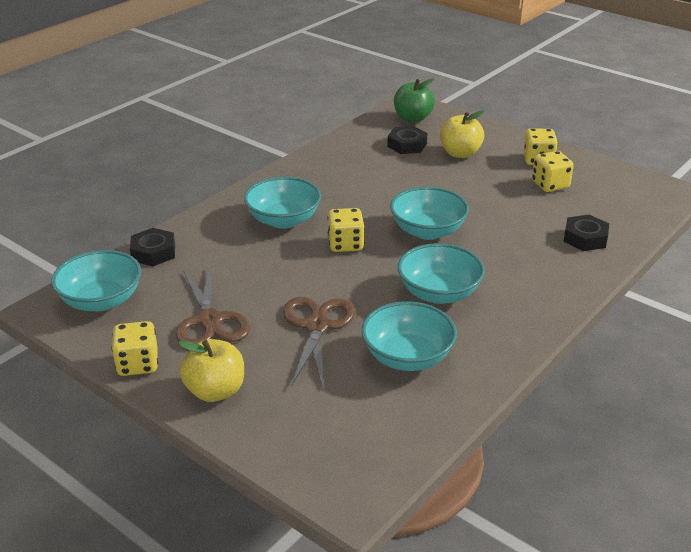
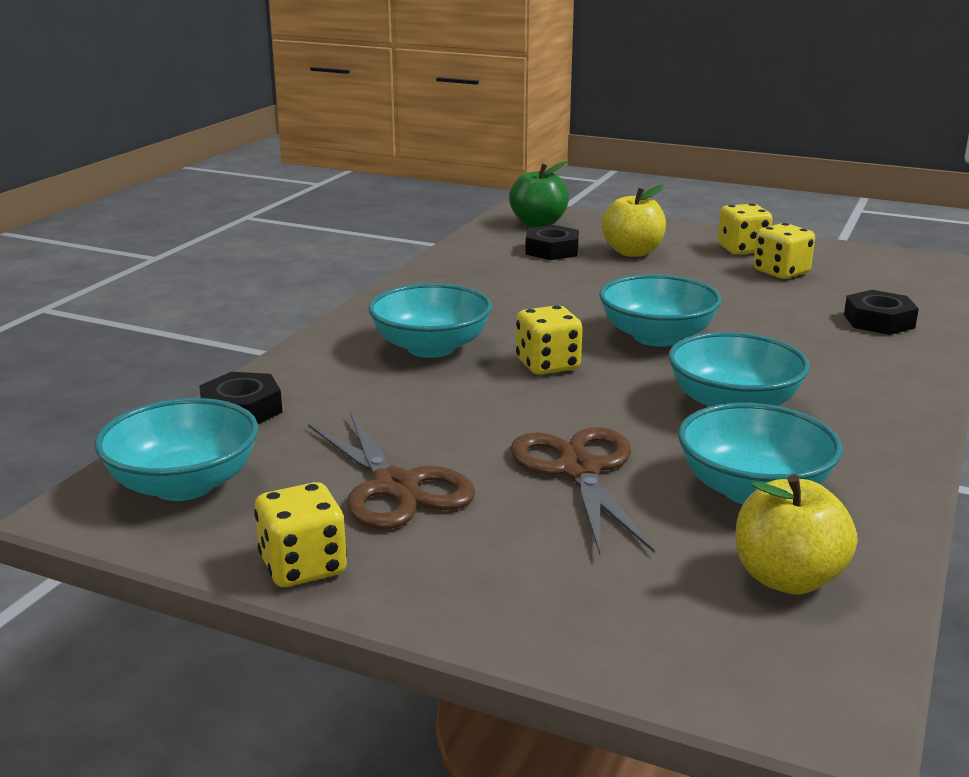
camera: 15 degrees left, 10 degrees down
(215, 391) = (470, 585): yellow apple -> yellow apple (787, 578)

